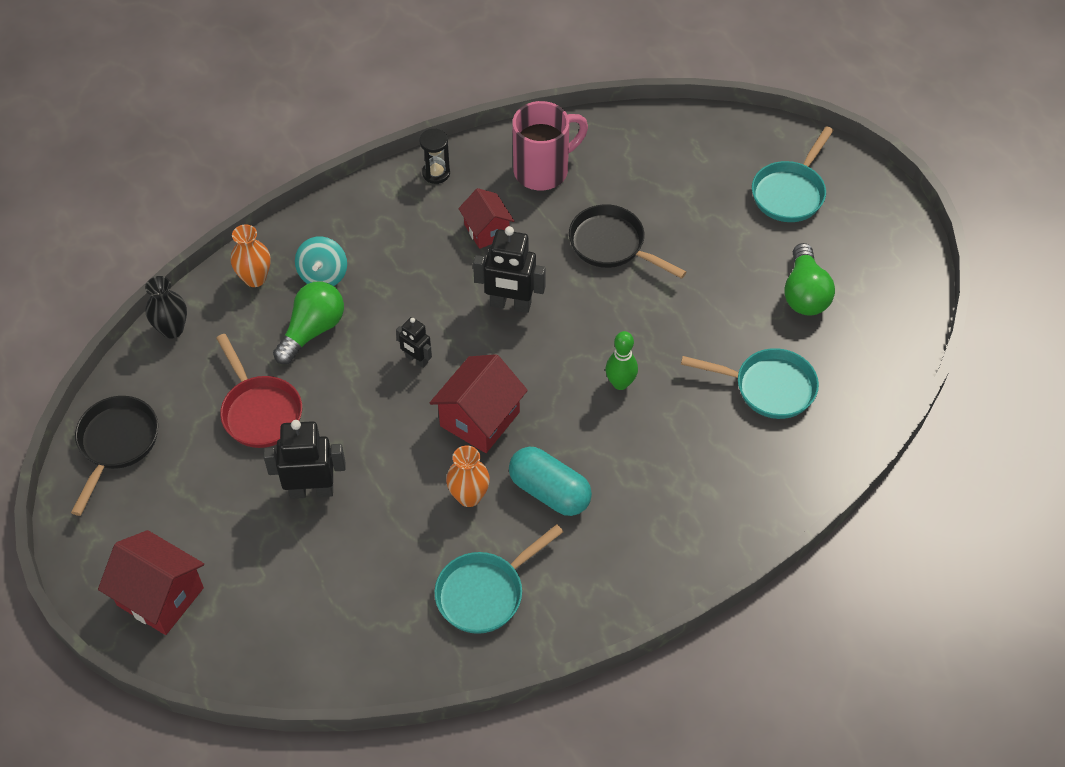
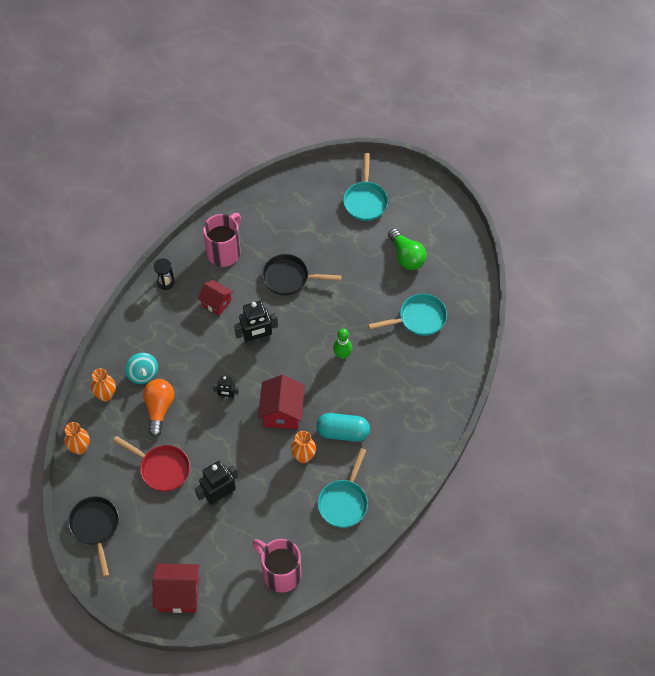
camera: 30 degrees left, 5 degrees up
(172, 329) = (79, 448): black vase -> orange vase
(312, 330) = (159, 409): green light bulb -> orange light bulb
(322, 645) = (280, 573): none -> pink mug

